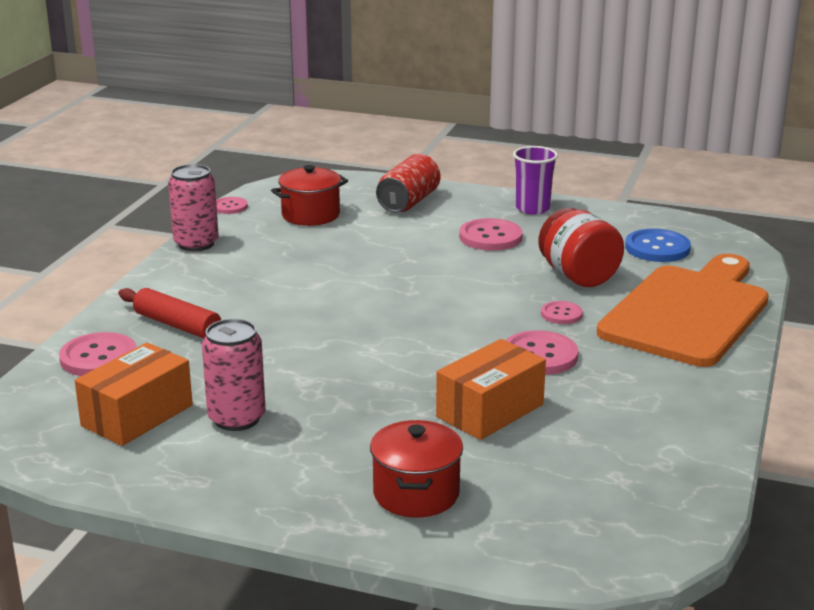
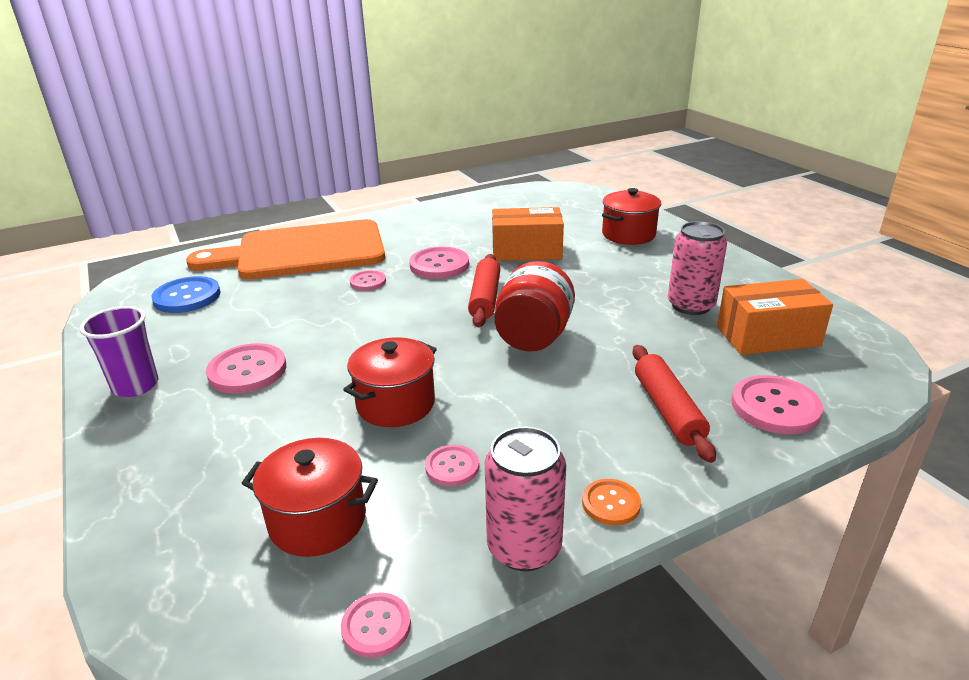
camera: 135 degrees left, 5 degrees up
(169, 272) = (611, 503): none -> orange button
(277, 252) = (452, 467): none -> pink button
(362, 260) = (395, 404): none -> red pot
(408, 202) = (189, 472): red can -> none
(434, 344) = (485, 298): none -> red rolling pin
(578, 276) = (290, 301): red jar -> red jar (533, 337)

